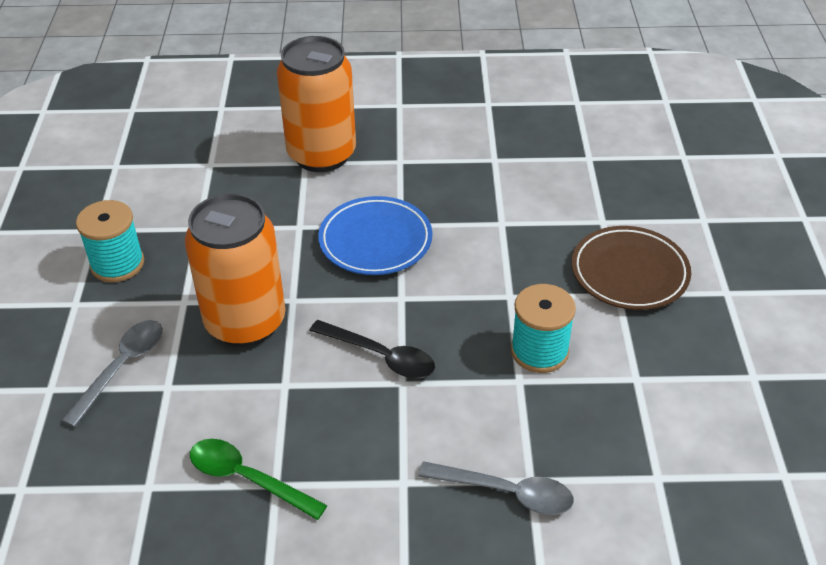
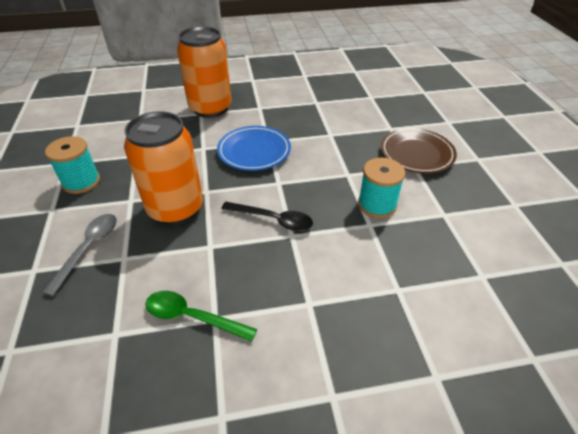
camera: 10 degrees left, 0 degrees up
(506, 492) = (384, 301): grey spoon -> none

